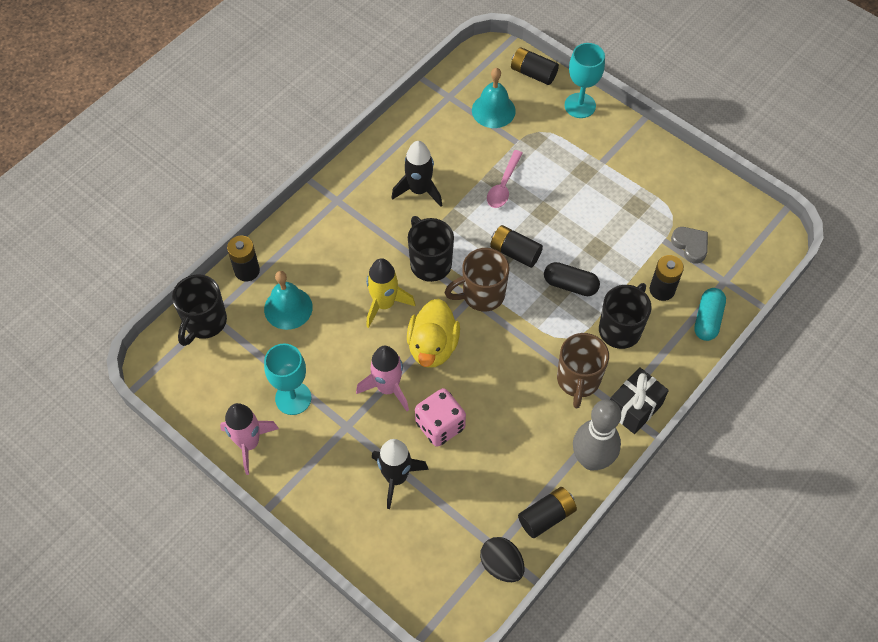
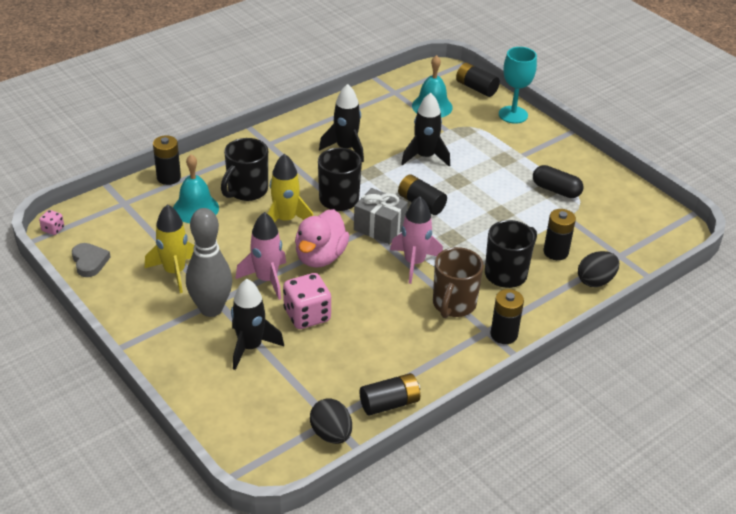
camera: 10 degrees right, 20 degrees down
(150, 368) = (53, 229): none -> pink dice
(204, 322) = (115, 206): black mug -> black mug (246, 191)
(249, 443) = (120, 297): pink rocket -> pink rocket (414, 263)
(293, 398) = (174, 272): turquoise goblet -> yellow rocket
(432, 346) = (320, 257): yellow duck -> pink duck
(481, 295) = (379, 228): brown mug -> grey gift
(503, 185) = (425, 157): pink spoon -> black rocket
(570, 285) = (467, 234): black capsule -> black capsule (556, 190)
(591, 460) = (449, 367): grey bowling pin -> grey bowling pin (211, 309)
(634, 407) = (504, 334): black gift -> black battery
(690, 245) = (592, 225): grey heart -> grey heart (89, 262)
(707, 319) = (595, 281): turquoise capsule -> black egg

